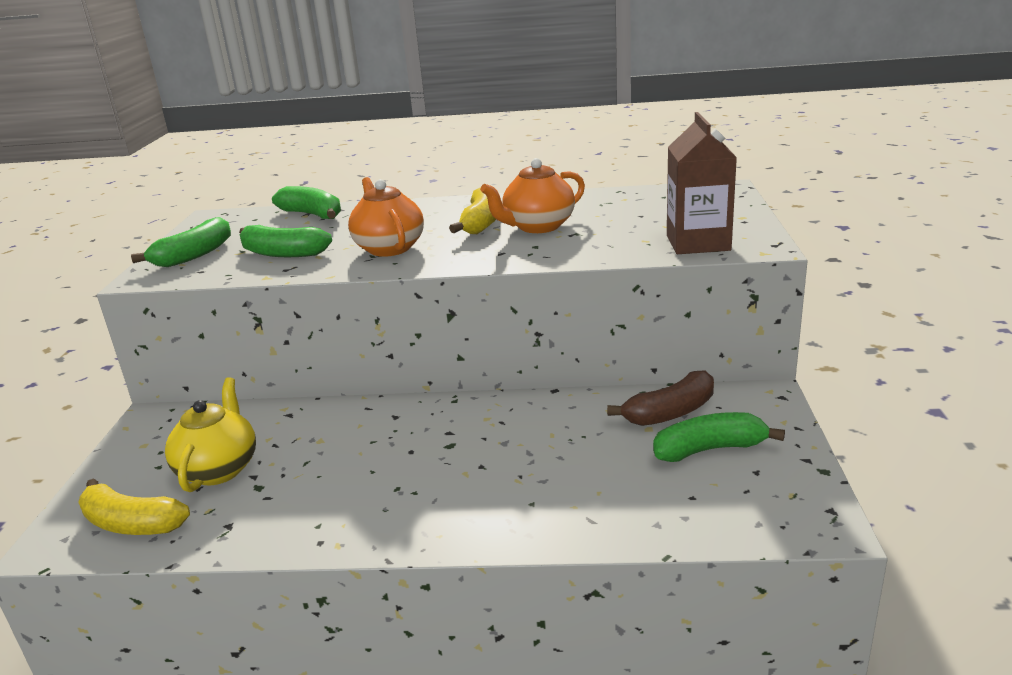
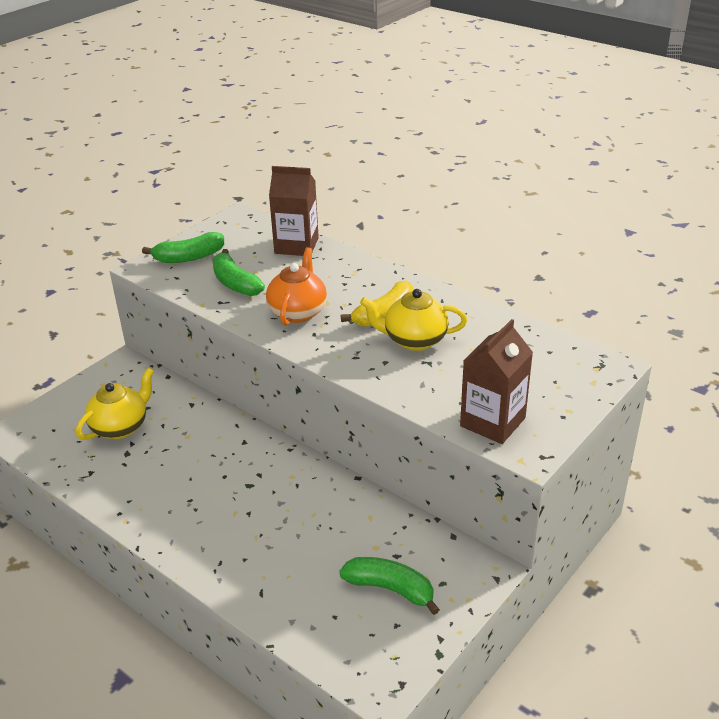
camera: 35 degrees right, 10 degrees up
(131, 523) = (52, 441): yellow banana -> none
(313, 214) = (296, 245): green banana -> brown carton
(537, 227) = (414, 340): orange teapot -> yellow teapot
(670, 412) = (404, 543): brown banana -> none

